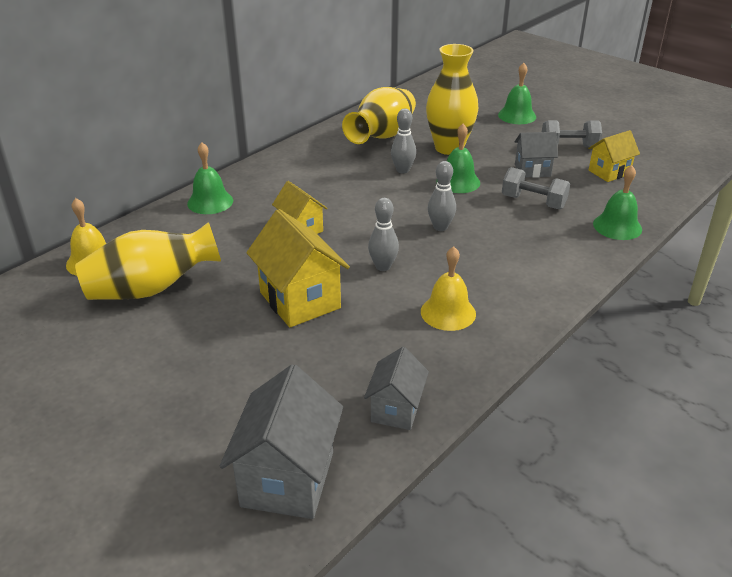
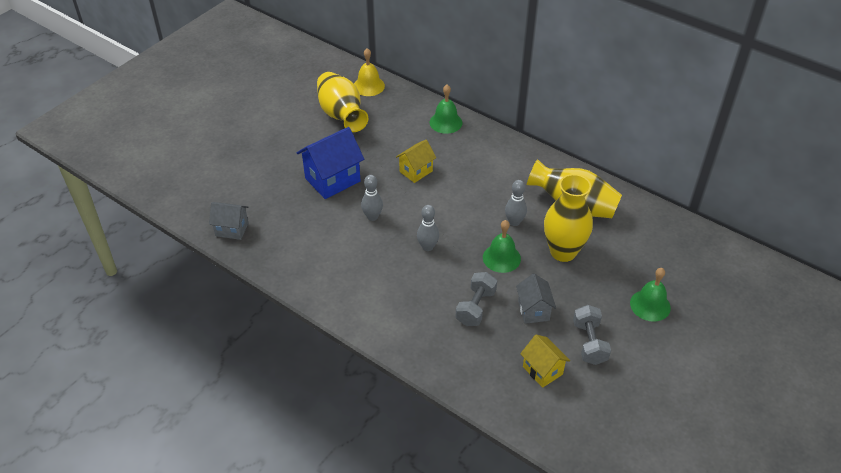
camera: 85 degrees right, 10 degrees up
(288, 479) = (186, 191): grey house -> none
(300, 300) = (332, 180): yellow house -> blue house
(448, 312) = (321, 252): yellow bell -> none
(617, 226) = (443, 363): green bell -> none

